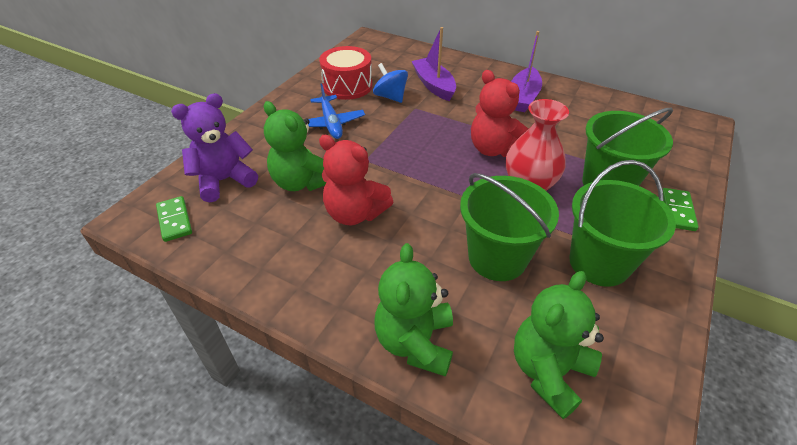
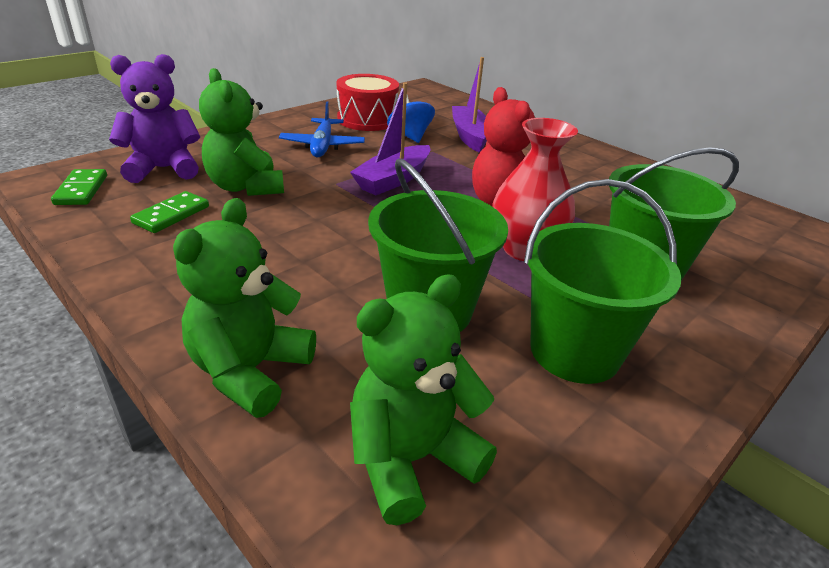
camera: 15 degrees right, 10 degrees down
(355, 213) = (283, 227): red teddy bear -> none
(523, 97) = (577, 166): purple boat -> purple boat (393, 180)
(677, 211) = (734, 322): green domino -> green domino (171, 215)

